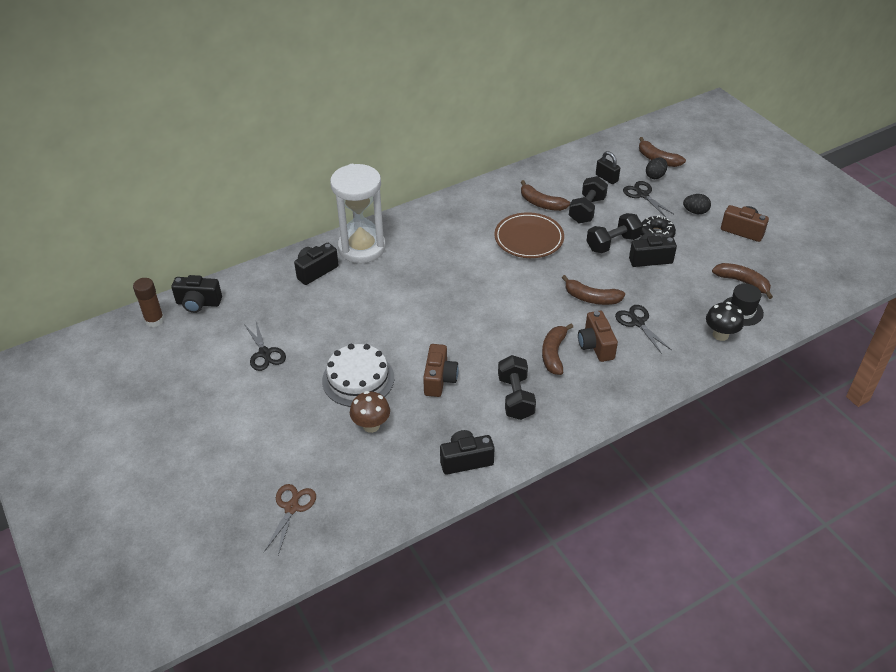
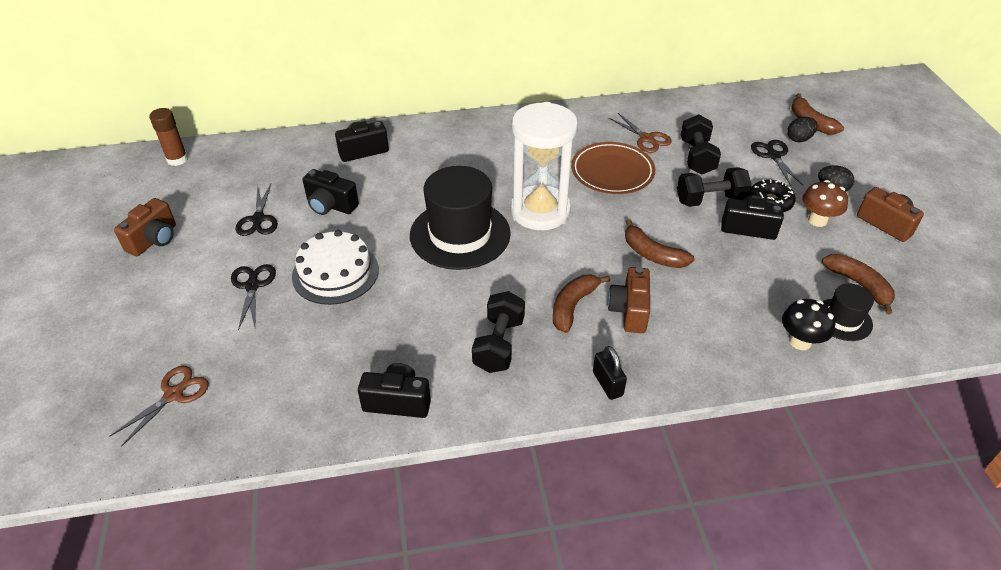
camera: 20 degrees right, 0 degrees up
(198, 303) = (229, 154): black camera -> black camera (330, 205)
(362, 248) = (424, 139): white hourglass -> white hourglass (540, 211)
(371, 425) = (317, 328): brown mushroom -> brown mushroom (817, 220)
(438, 321) = (460, 234): none -> black hat
(439, 379) = (423, 298): brown camera -> brown camera (154, 240)
(541, 203) = (646, 138): brown banana -> brown scissors
(587, 210) = (697, 157): black dumbbell -> black dumbbell turned 45 degrees counterclockwise
(606, 178) = (738, 129): black padlock -> black padlock (607, 384)
(637, 322) = (696, 297): black scissors -> black scissors (252, 286)

